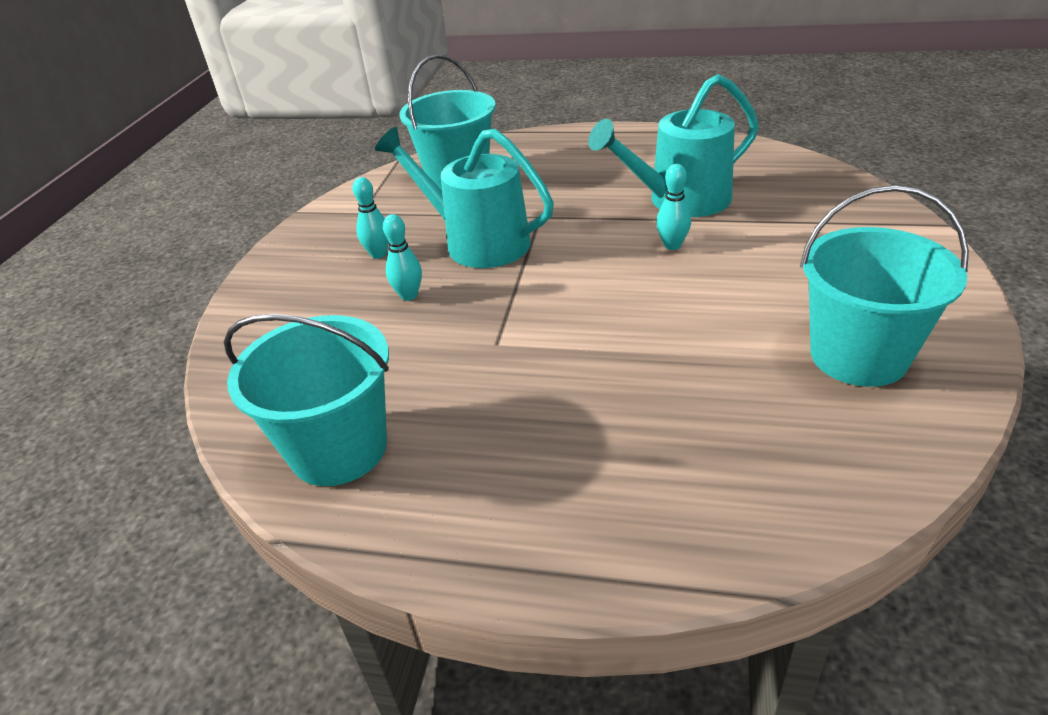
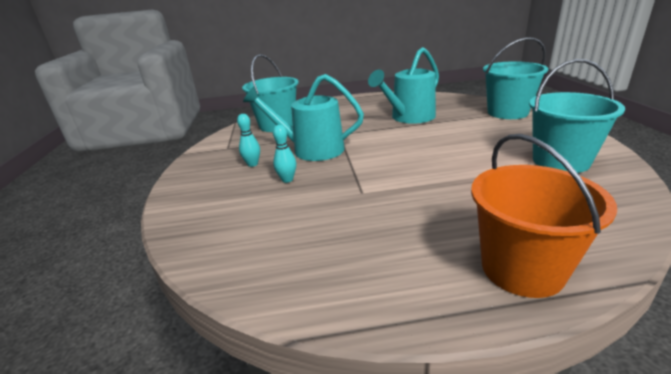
camera: 20 degrees left, 10 degrees down
(339, 448) = (298, 269): turquoise bucket -> turquoise bucket (507, 112)
(617, 529) = (522, 269): none -> orange bucket
(672, 245) = (422, 134): turquoise bowling pin -> none

